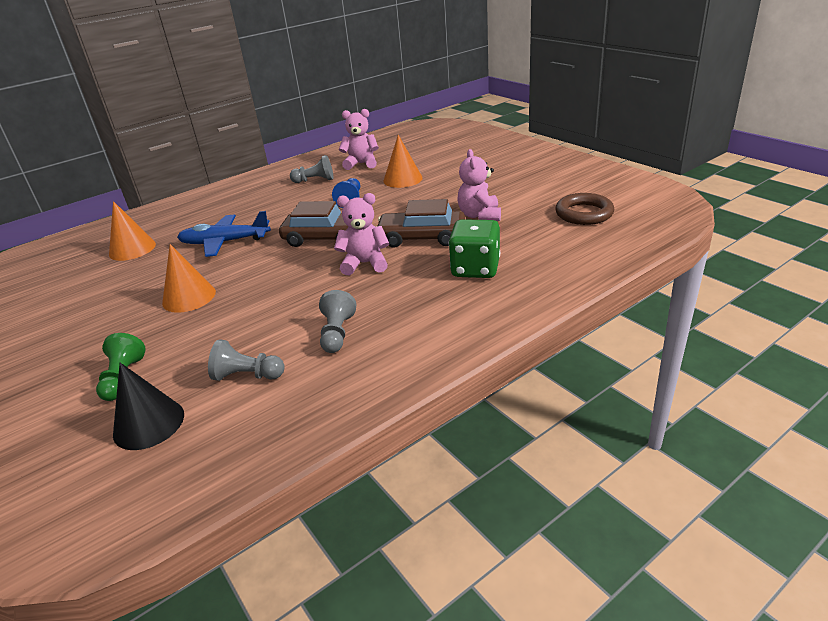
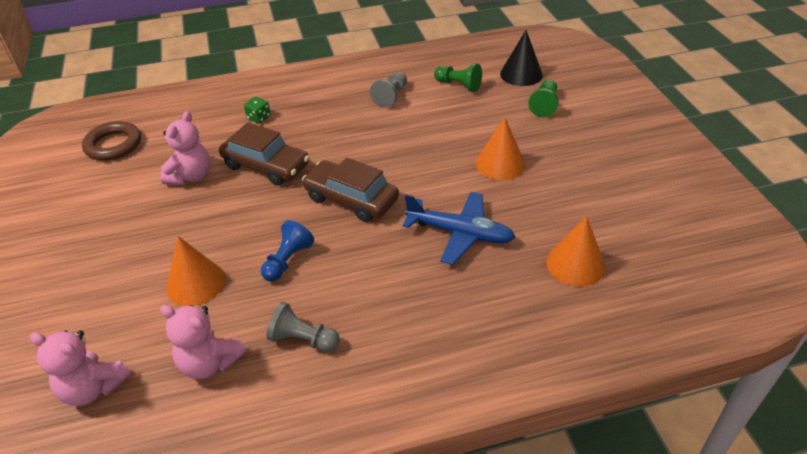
camera: 160 degrees left, 10 degrees up
(247, 375) = (458, 85): grey pawn -> green pawn
(365, 264) = (335, 151): pink teddy bear -> pink teddy bear (93, 388)
(475, 268) = (259, 118): green dice -> green dice, size x0.48

